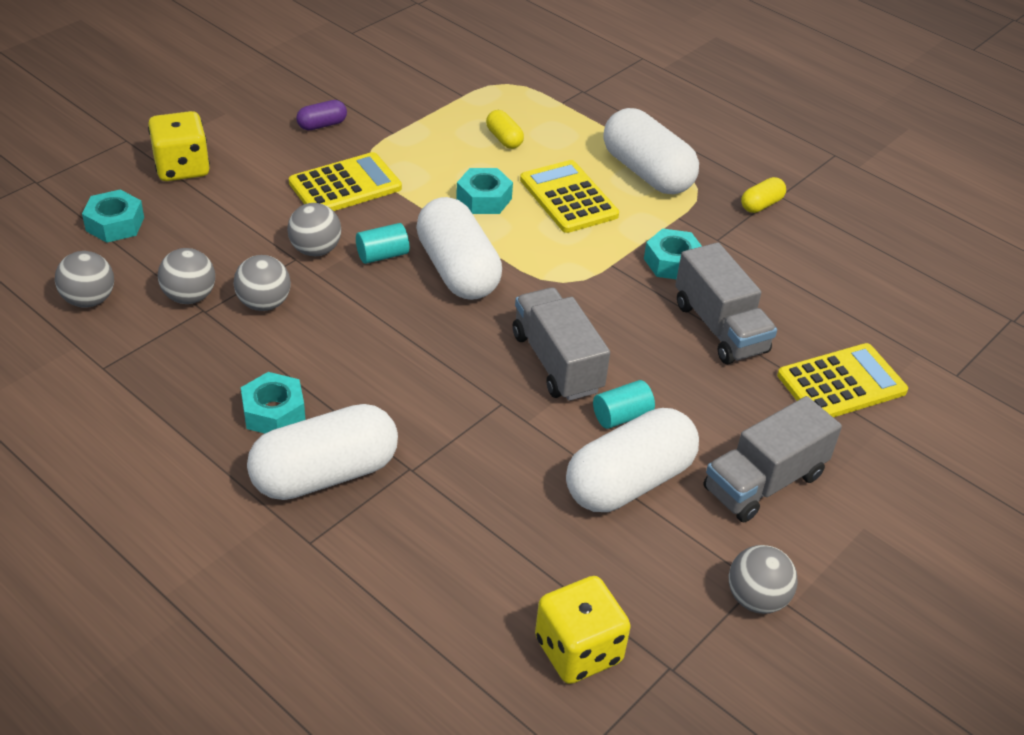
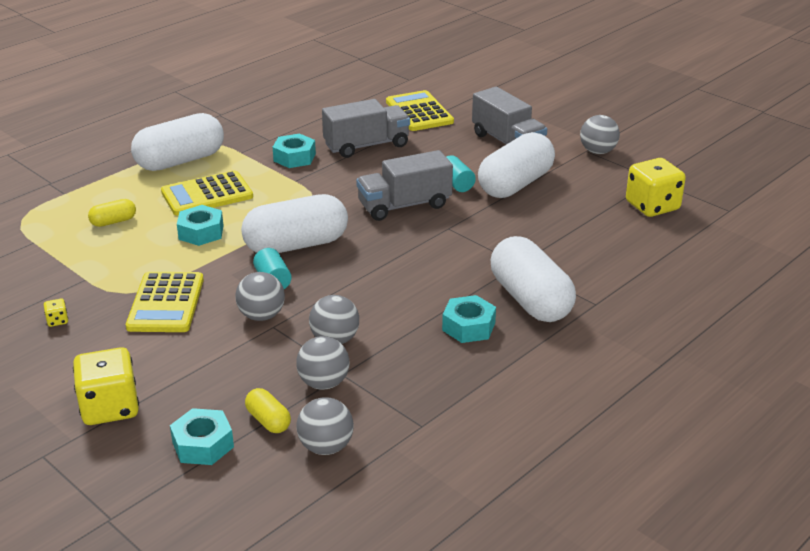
camera: 85 degrees left, 10 degrees down
(322, 125) = (57, 321): purple capsule -> yellow dice
(345, 185) = (166, 303): yellow calculator -> yellow calculator turned 150 degrees counterclockwise
(629, 482) = (515, 184): white capsule -> white capsule turned 75 degrees clockwise
(761, 205) = (230, 121): yellow capsule -> yellow capsule (268, 421)

